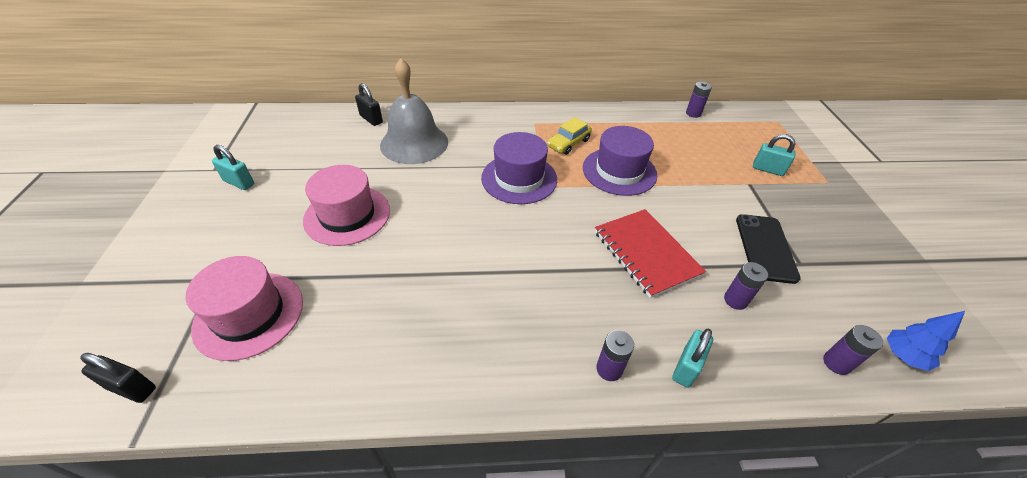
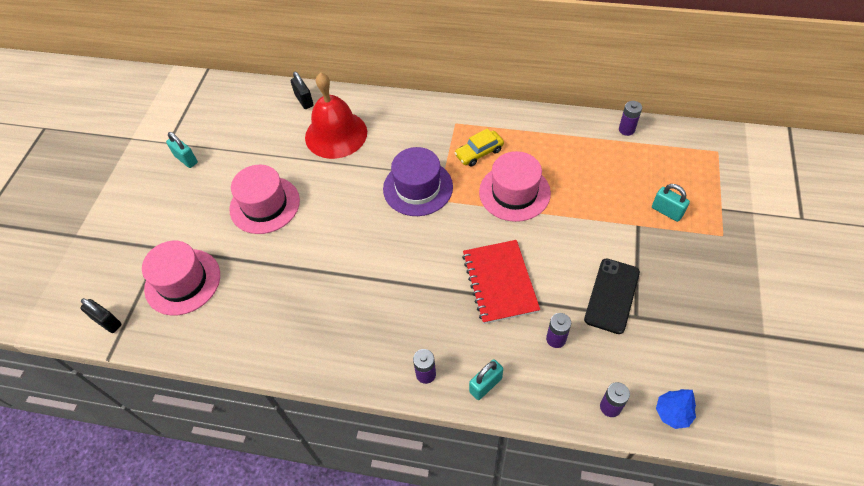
camera: 20 degrees right, 10 degrees up
(414, 143) = (336, 134): grey bell -> red bell
(619, 171) = (514, 192): purple hat -> pink hat

